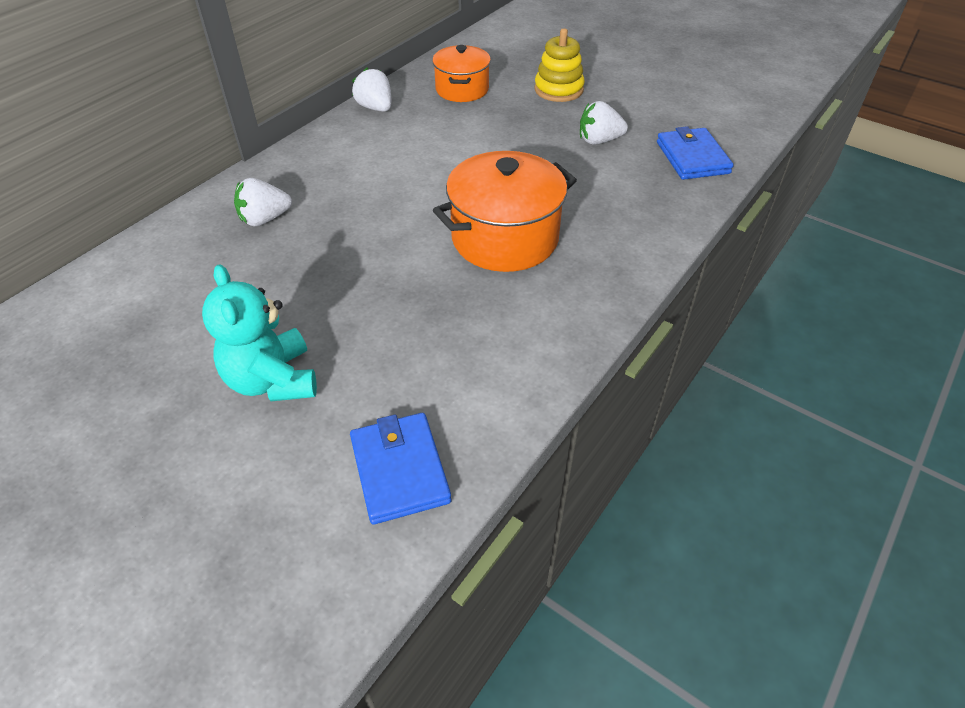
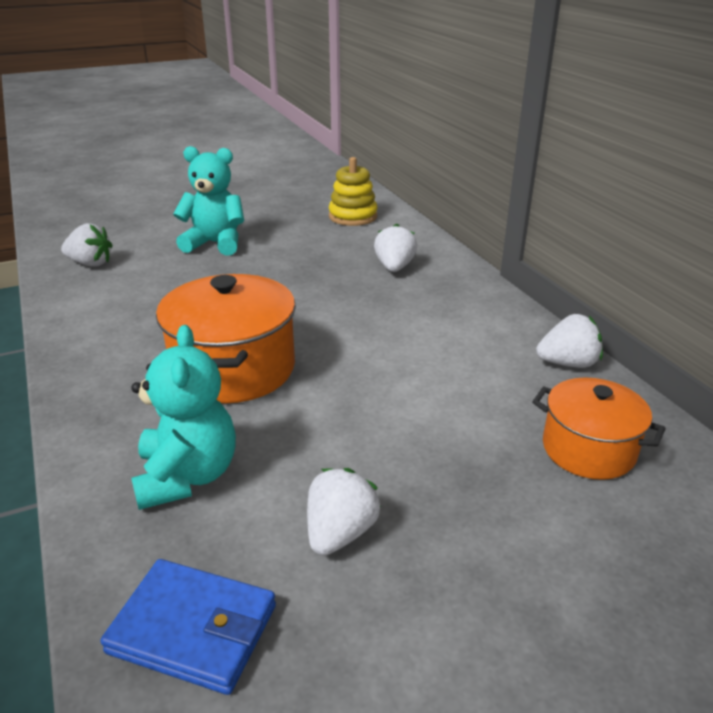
camera: 120 degrees right, 15 degrees down
(399, 470) = (90, 263): blue wallet -> white strawberry
(558, 89) = (536, 565): yellow stacking toy -> yellow stacking toy (353, 216)
(620, 204) = (187, 476): none -> turquoise teddy bear

